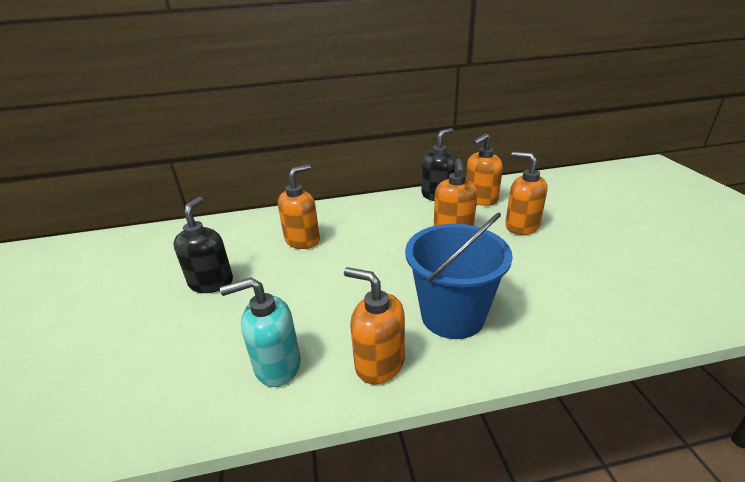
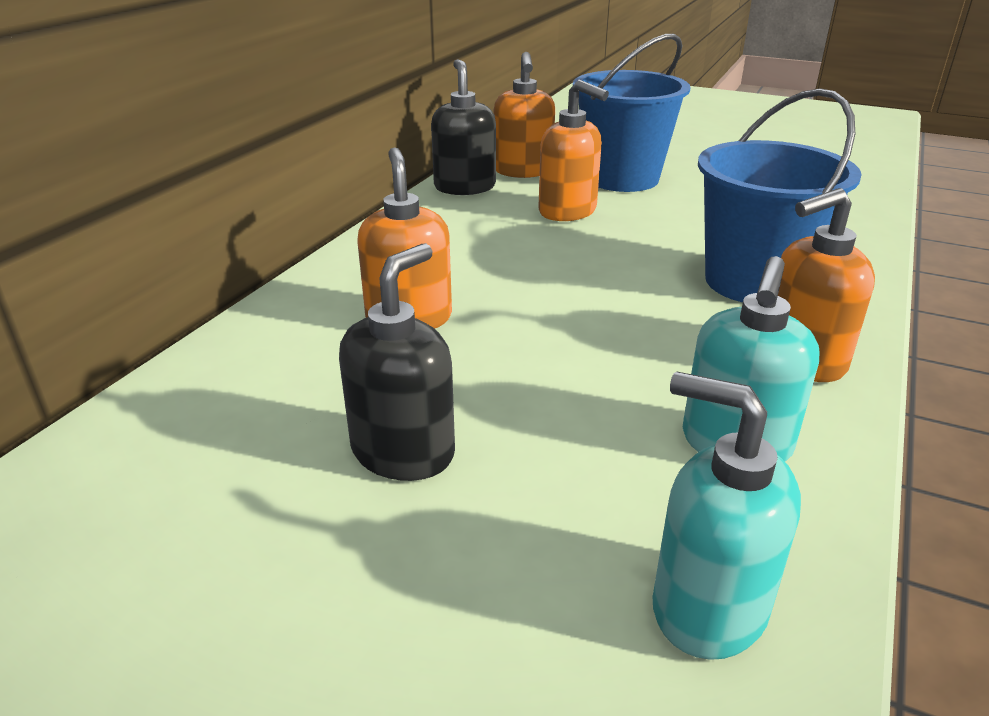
camera: 55 degrees left, 0 degrees up
(156, 396) = (707, 607): none -> turquoise soap dispenser
(211, 282) = (403, 452): black soap dispenser -> black soap dispenser turned 75 degrees clockwise
(521, 226) = (622, 178): orange soap dispenser -> blue bucket

